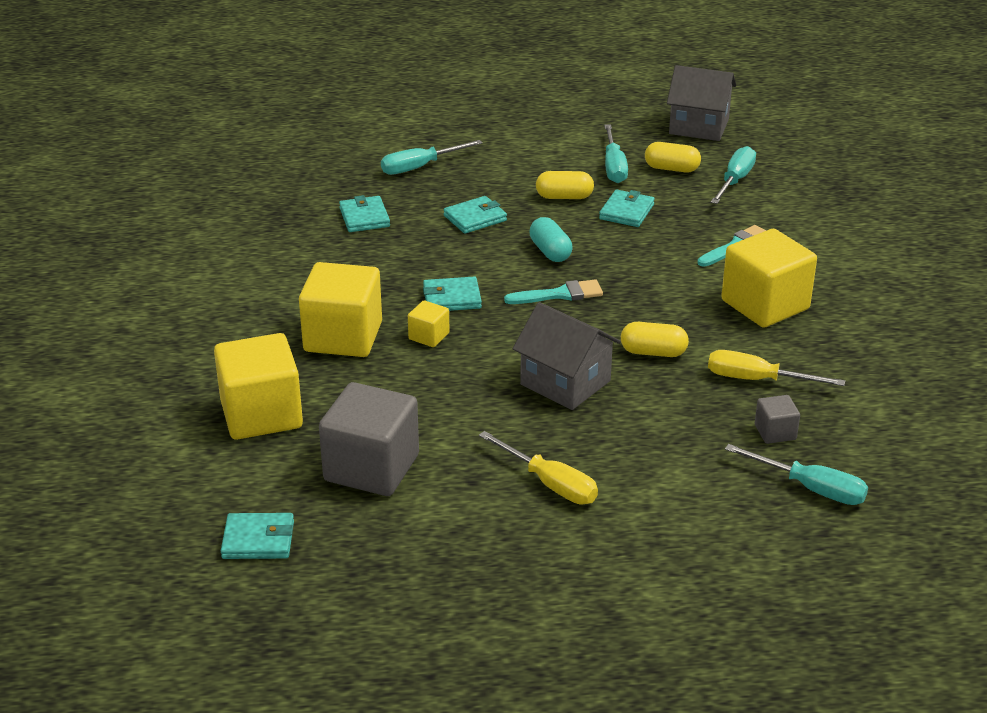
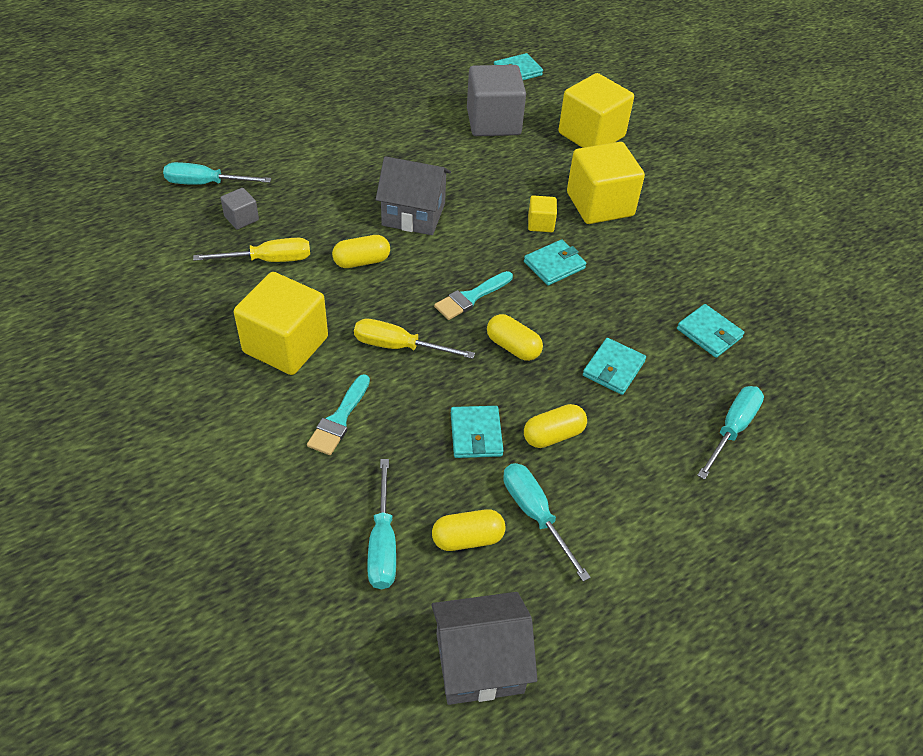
camera: 150 degrees right, 15 degrees up
(550, 252) = (513, 347): turquoise capsule -> yellow capsule
(550, 484) = (379, 141): yellow screwdriver -> yellow screwdriver (399, 346)

